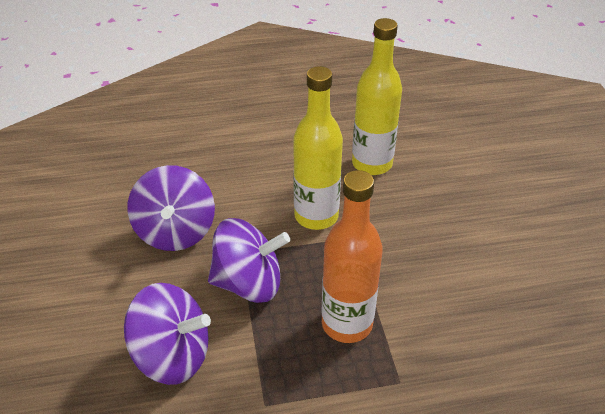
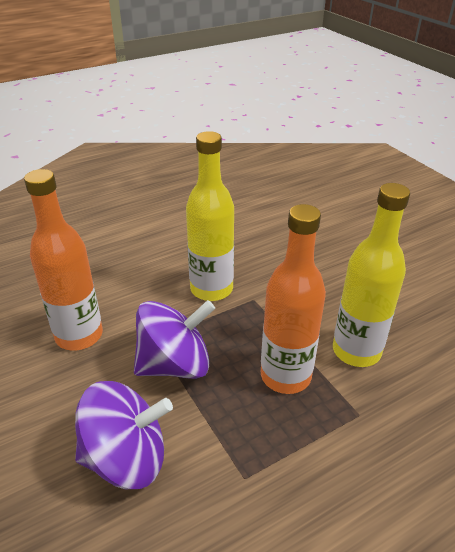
camera: 20 degrees left, 5 degrees down
(176, 231) = (79, 335): purple spinning top -> orange bottle
(372, 164) = (240, 235): yellow bottle -> yellow bottle (356, 351)

